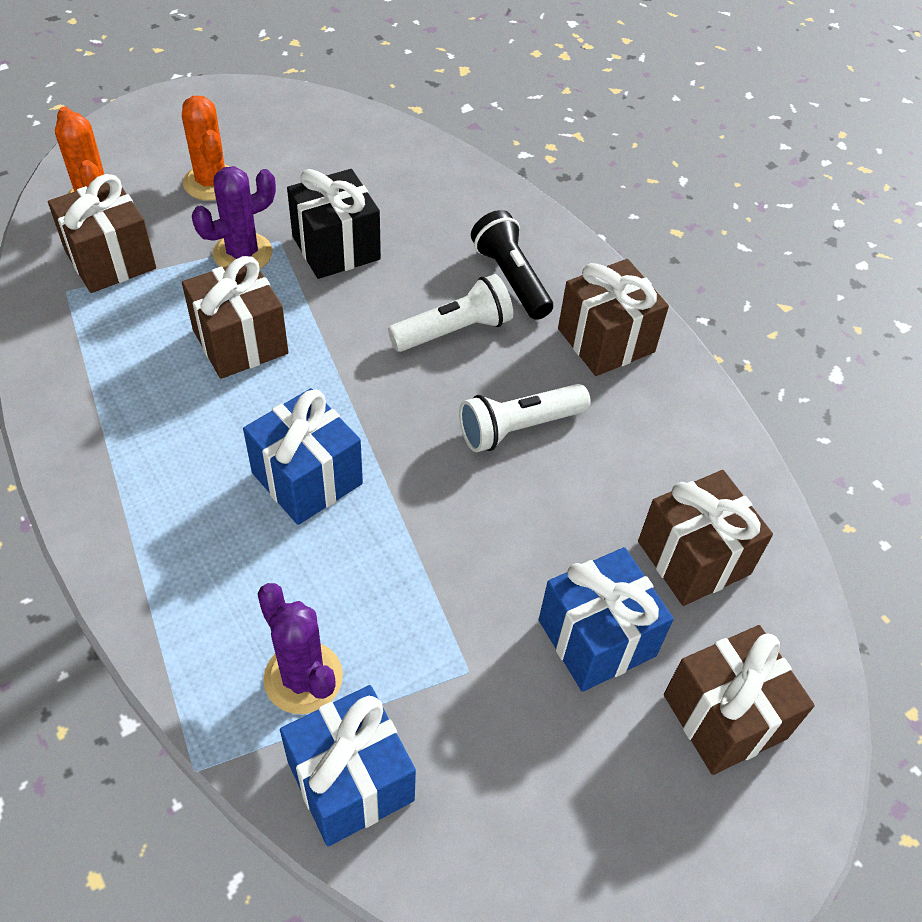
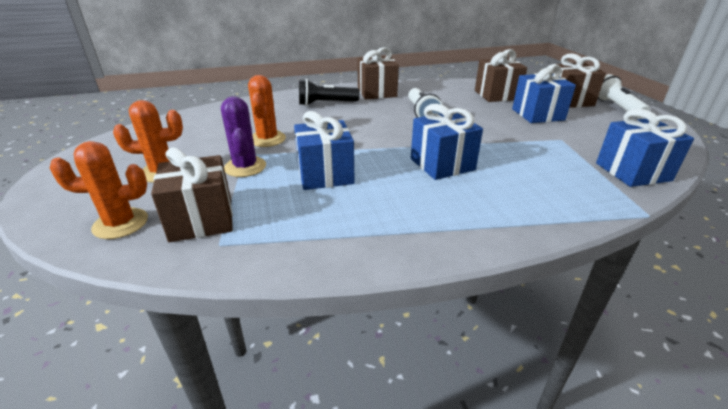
camera: 70 degrees left, 20 degrees down
(240, 342) = (325, 174): brown gift -> blue gift
(303, 678) = (576, 178): purple cactus -> none
(336, 248) = (267, 139): black gift -> orange cactus
(454, 330) = (353, 118): white flashlight -> white flashlight (616, 107)

